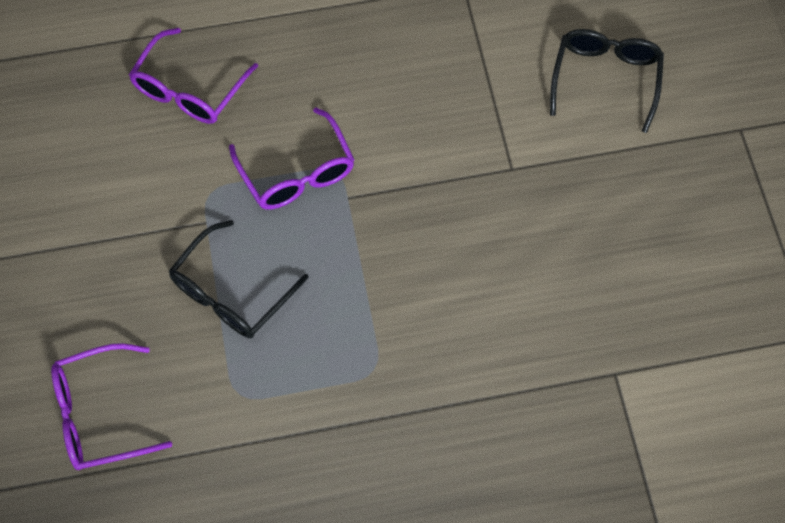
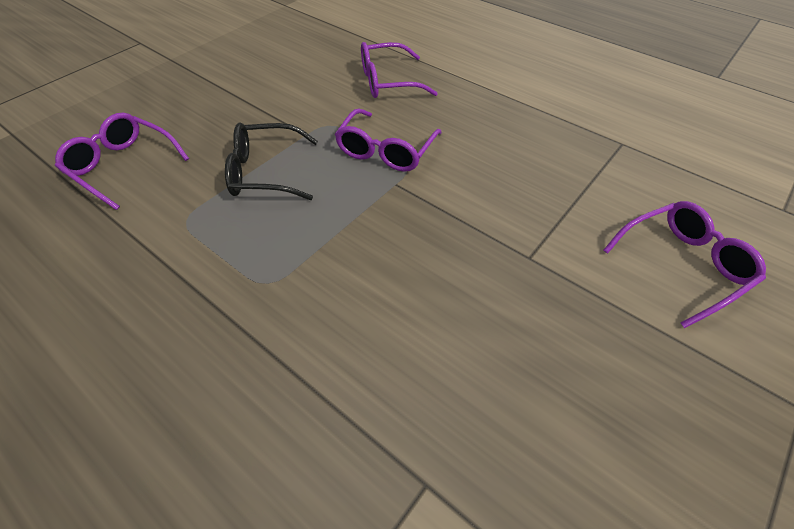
camera: 50 degrees right, 15 degrees down
(605, 79) = (682, 266): black glasses -> purple glasses

